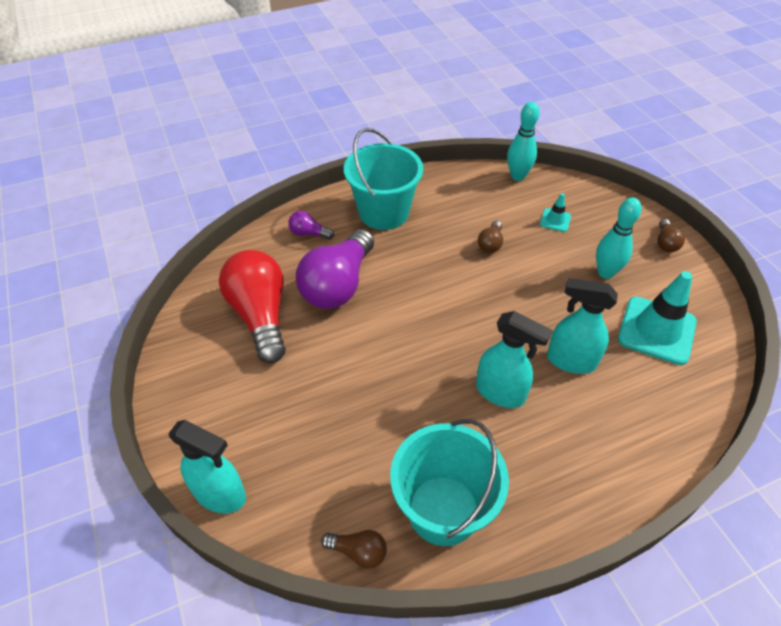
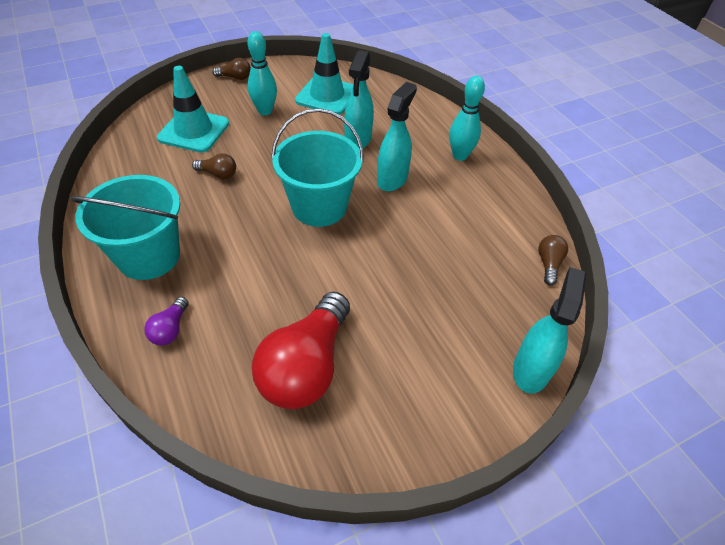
camera: 95 degrees left, 0 degrees up
(260, 315) = (306, 366): red light bulb -> red light bulb turned 45 degrees counterclockwise
(338, 285) = (263, 293): purple light bulb -> none
(443, 510) = (501, 215): turquoise bucket -> turquoise bucket (319, 207)
(517, 176) = (120, 148): turquoise bowling pin -> turquoise bowling pin (460, 156)
(555, 220) = (194, 131): turquoise traffic cone -> turquoise traffic cone, size x2.11

